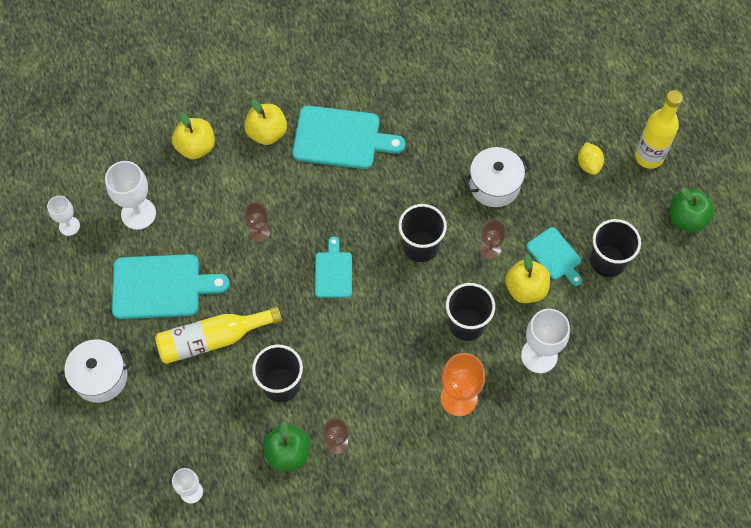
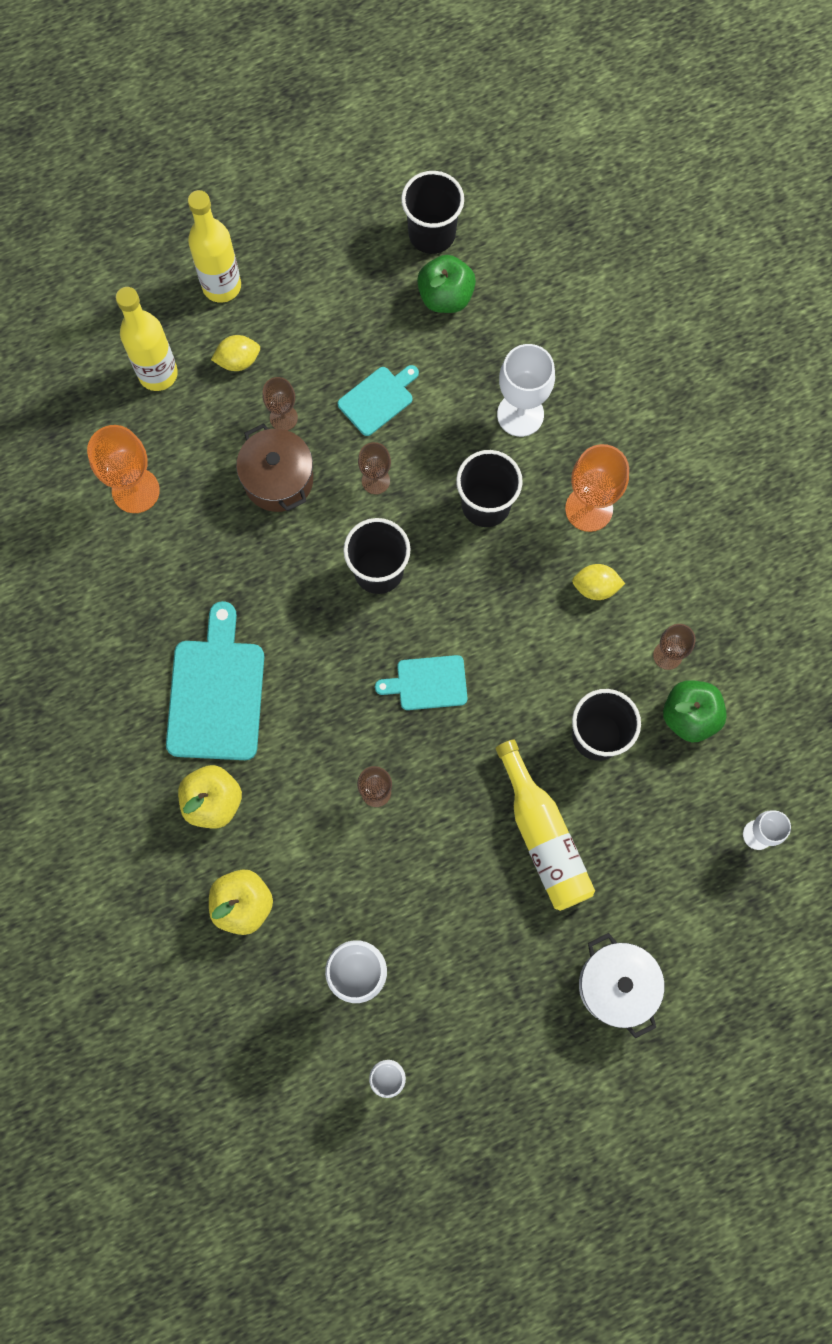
camera: 95 degrees left, 10 degrees up
(161, 287) = (472, 920): turquoise cutting board -> none
(395, 396) = (595, 587): none -> yellow lemon
(491, 96) = (135, 490): none -> orange goblet
(494, 185) = (278, 480): white pot -> brown pot
(525, 289) = (429, 434): yellow apple -> none
(542, 191) = (283, 418): none -> brown goblet
(579, 113) = (158, 374): none -> yellow bottle
(607, 261) = (380, 335): black cup -> black cup (432, 234)
(686, 218) = (310, 241): green apple -> green apple (445, 297)

